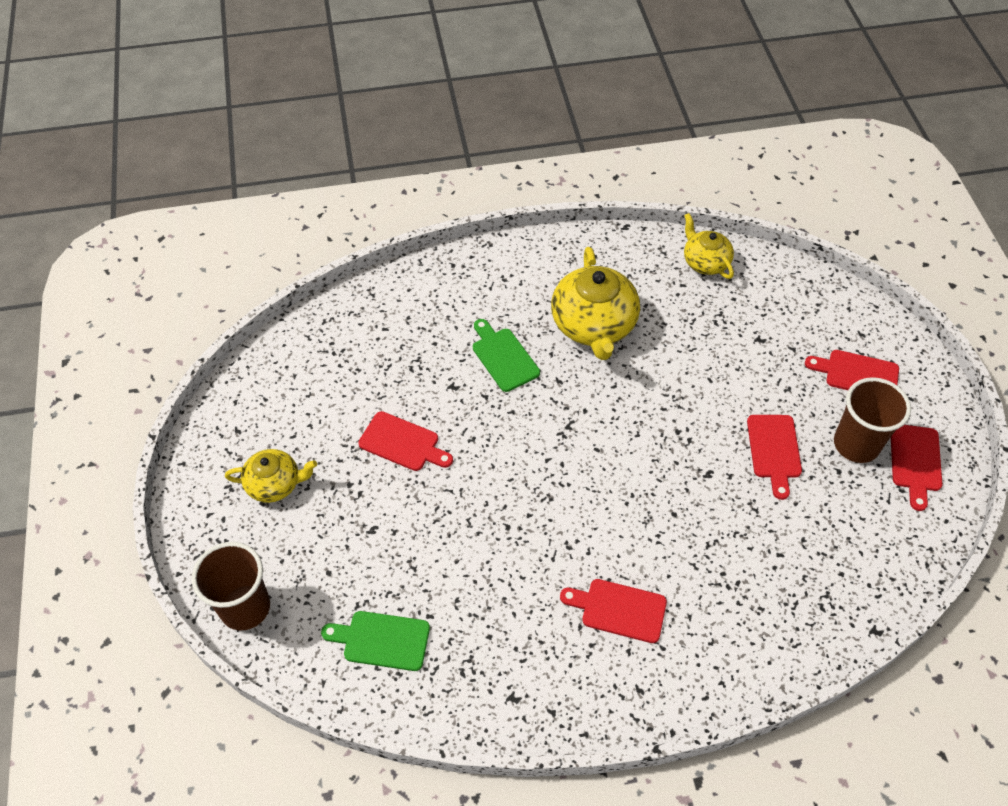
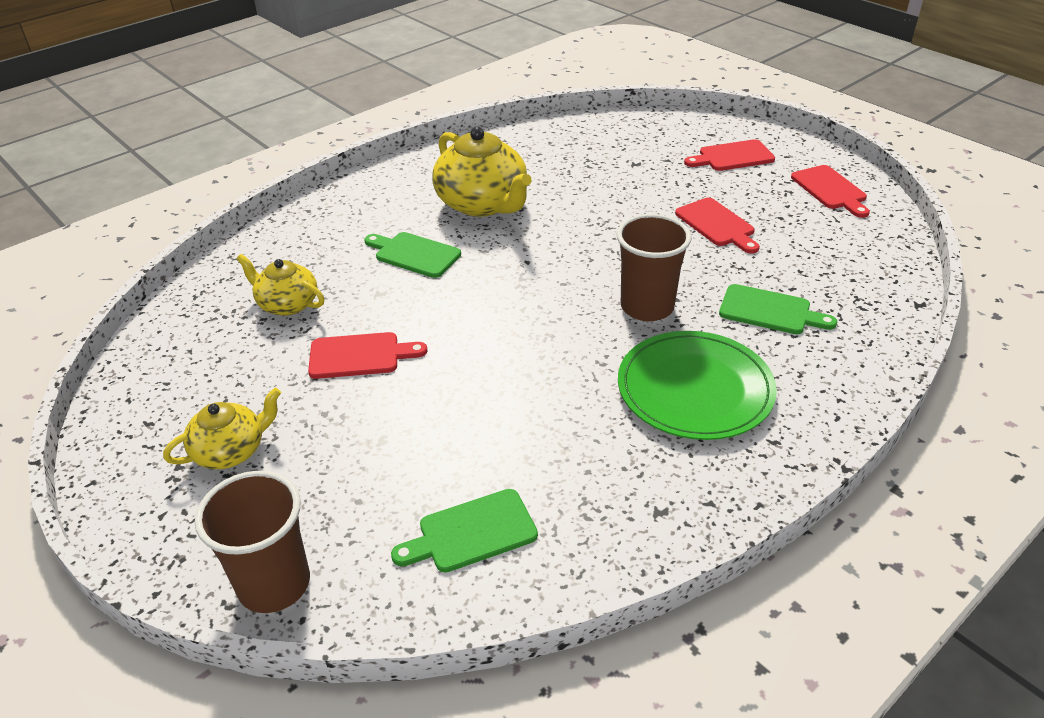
camera: 30 degrees left, 15 degrees down
(619, 609) = (695, 389): red cutting board -> green plate
(705, 262) = (544, 134): yellow teapot -> yellow teapot (287, 304)
(740, 568) = (769, 311): none -> green cutting board
(856, 444) = (776, 197): brown cup -> brown cup (647, 307)

